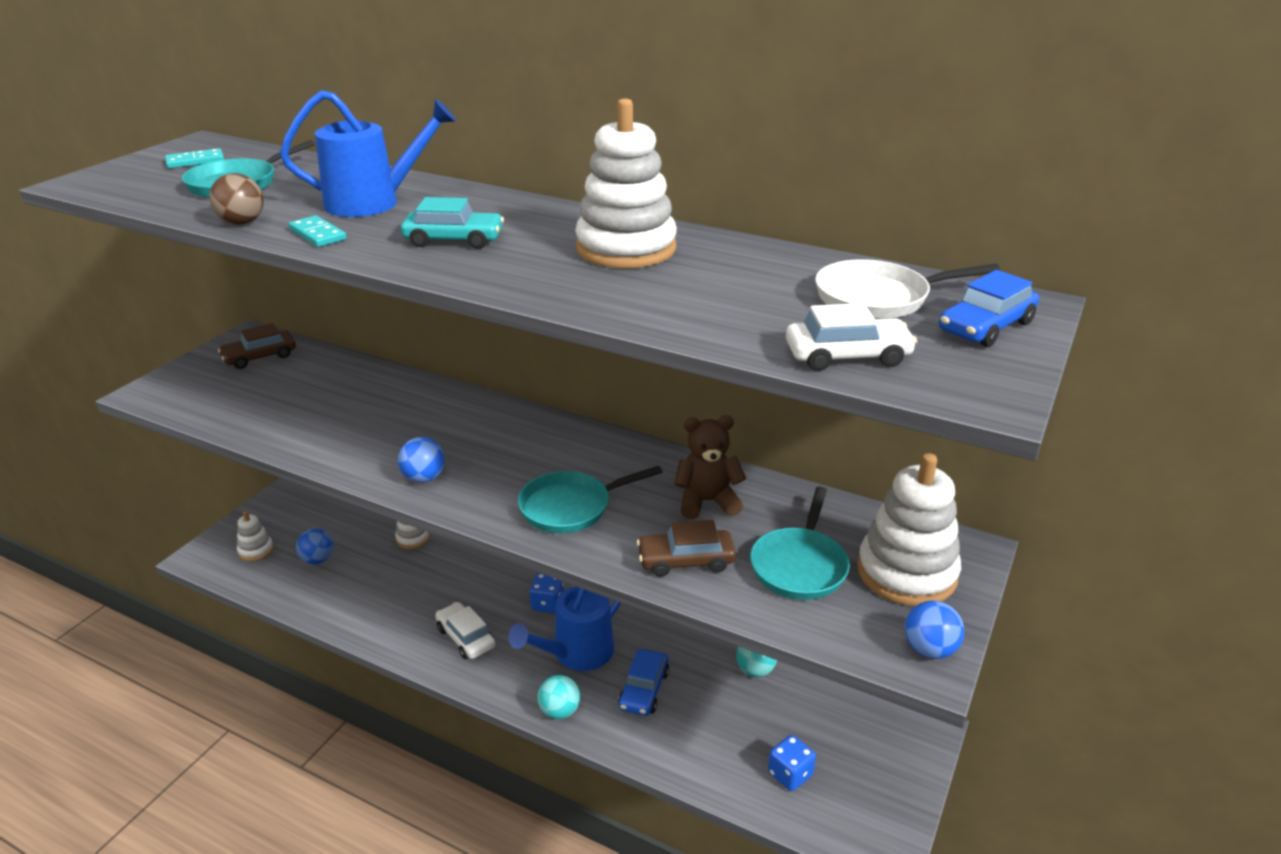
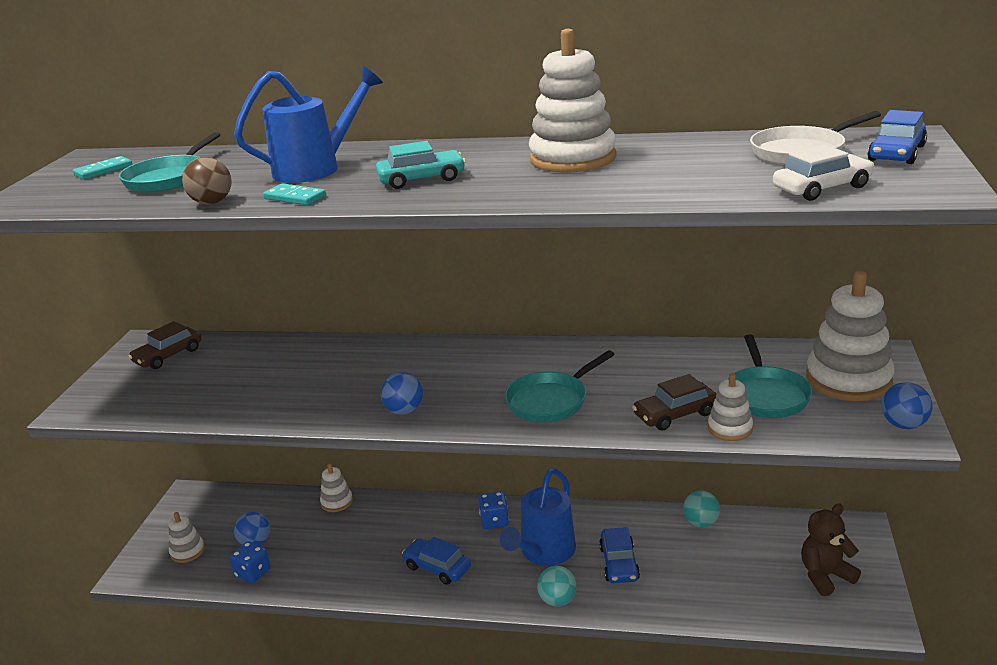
camera: 15 degrees left, 5 degrees down
(466, 637) = (437, 567): white car -> blue car
(707, 501) = (659, 370): brown teddy bear -> brown teddy bear (825, 576)
(731, 596) = (730, 428): none -> white stacking toy
(790, 774) = (776, 590): blue dice -> blue dice (253, 573)

